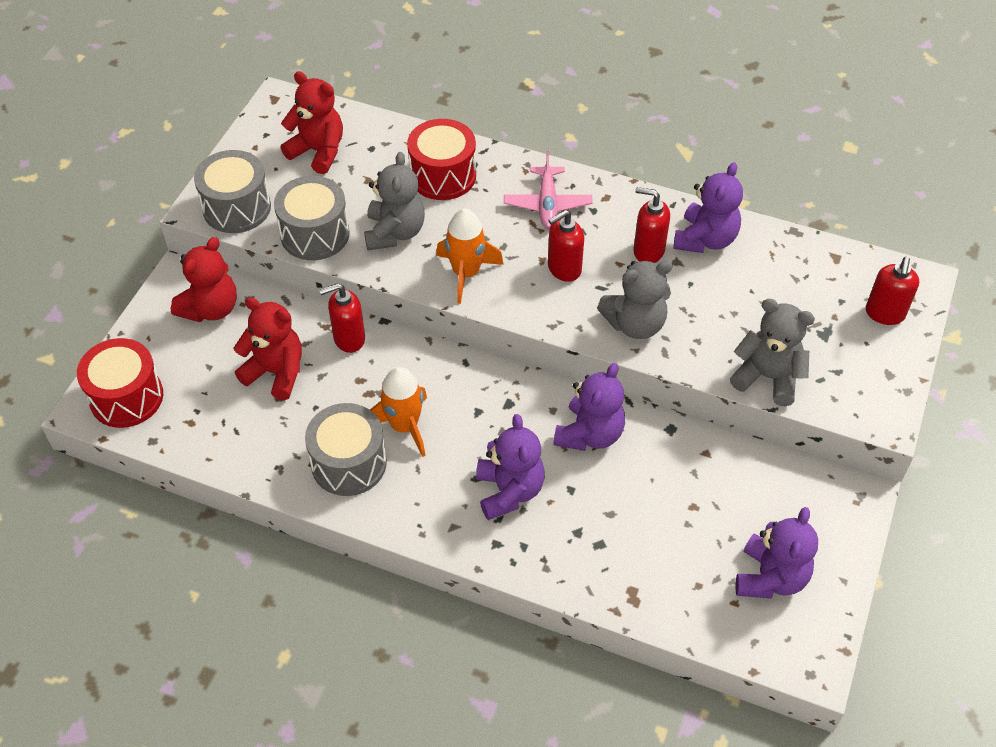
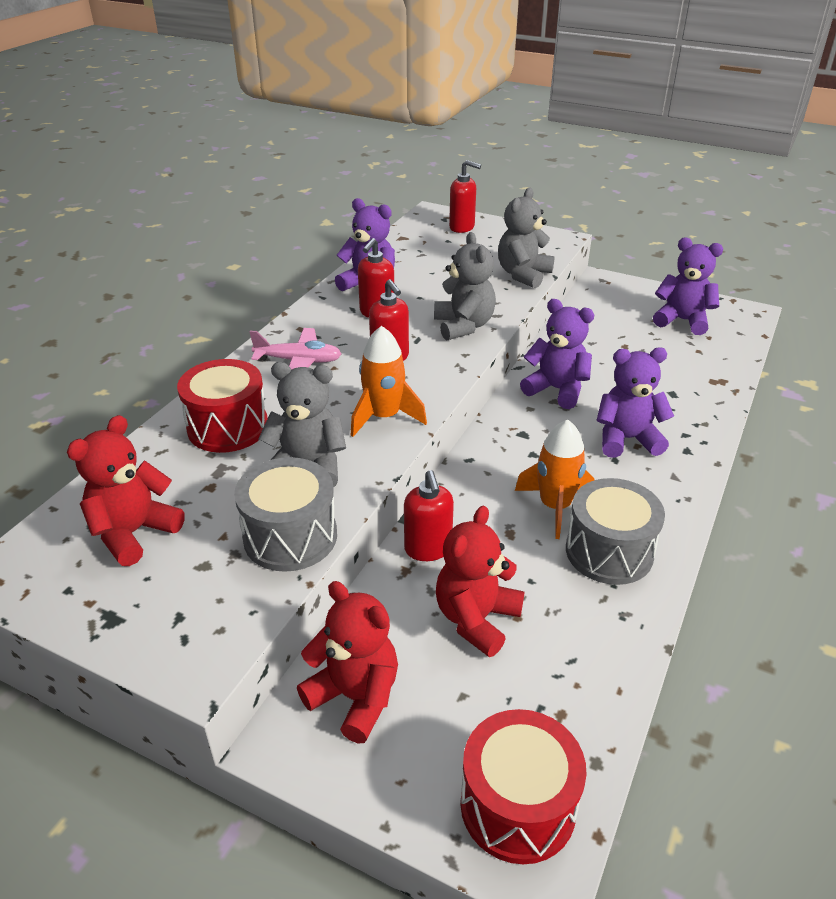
camera: 85 degrees left, 15 degrees down
(237, 208) = (211, 621): grey drum -> none

